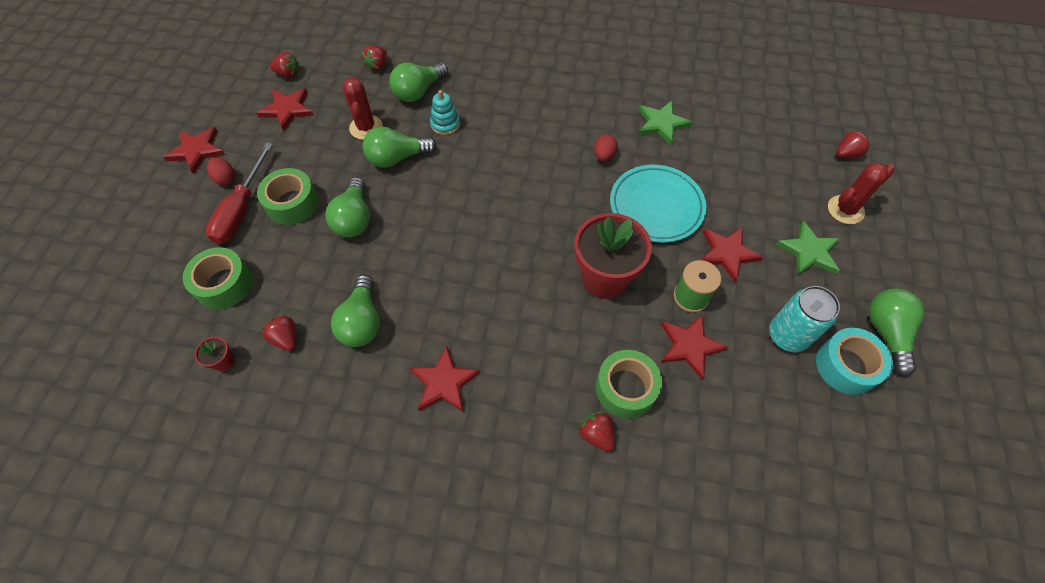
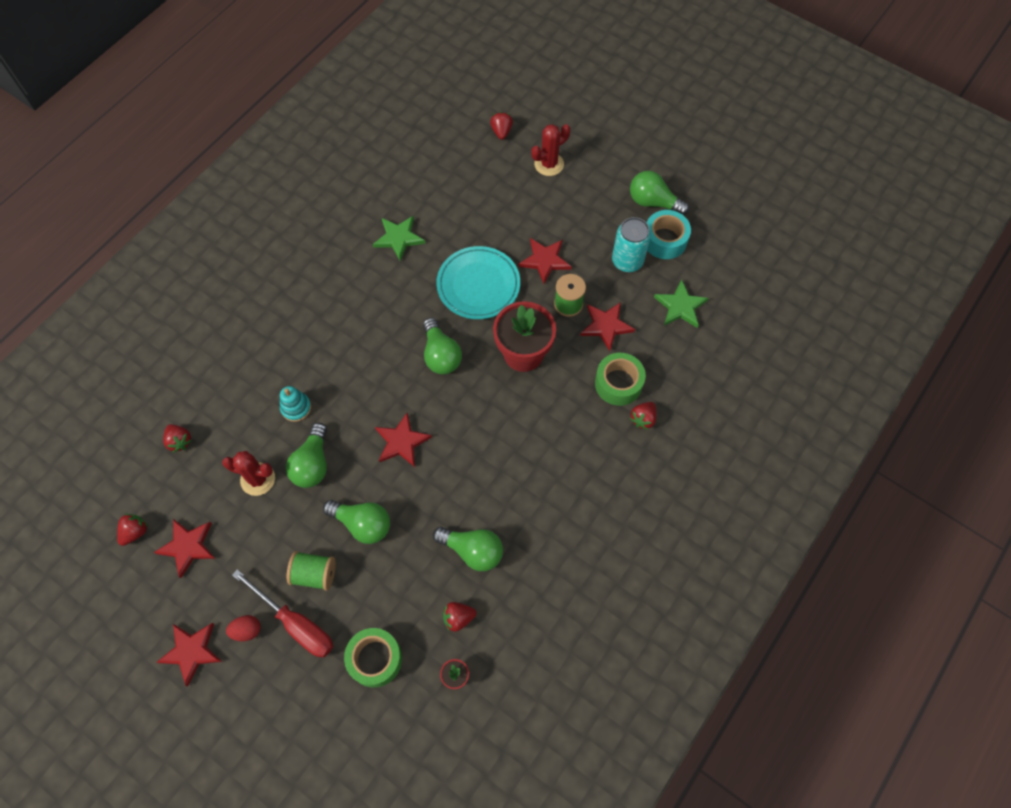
camera: 65 degrees left, 5 degrees up
(292, 203) = (314, 574): green tape -> green spool
(418, 91) = (239, 416): green light bulb -> green light bulb (441, 355)
(444, 382) = (556, 506): red star -> red star (401, 442)
(596, 434) = (643, 419): red strawberry -> red strawberry turned 45 degrees counterclockwise
(604, 156) = (407, 297): red egg -> none
(809, 251) = (570, 208): green star -> green star (680, 306)
(845, 210) = (549, 164): red cactus -> red cactus turned 60 degrees clockwise

